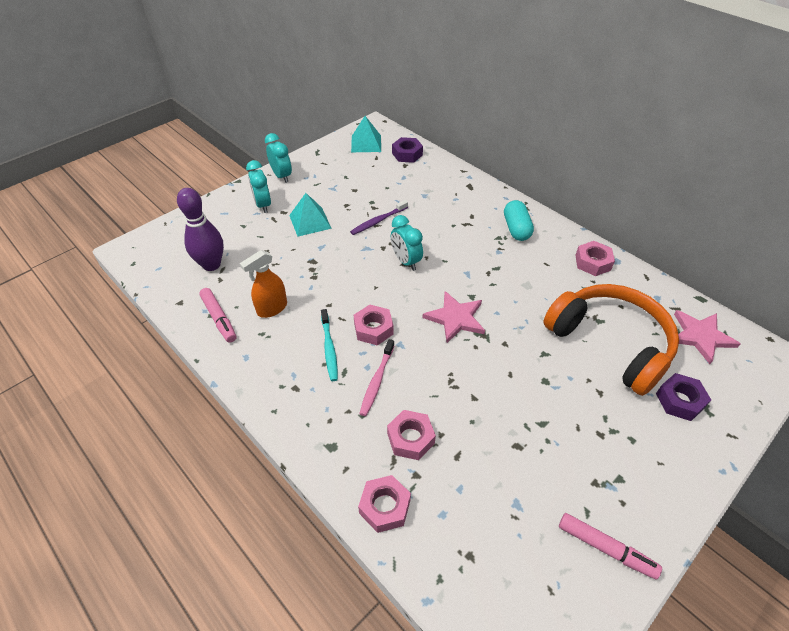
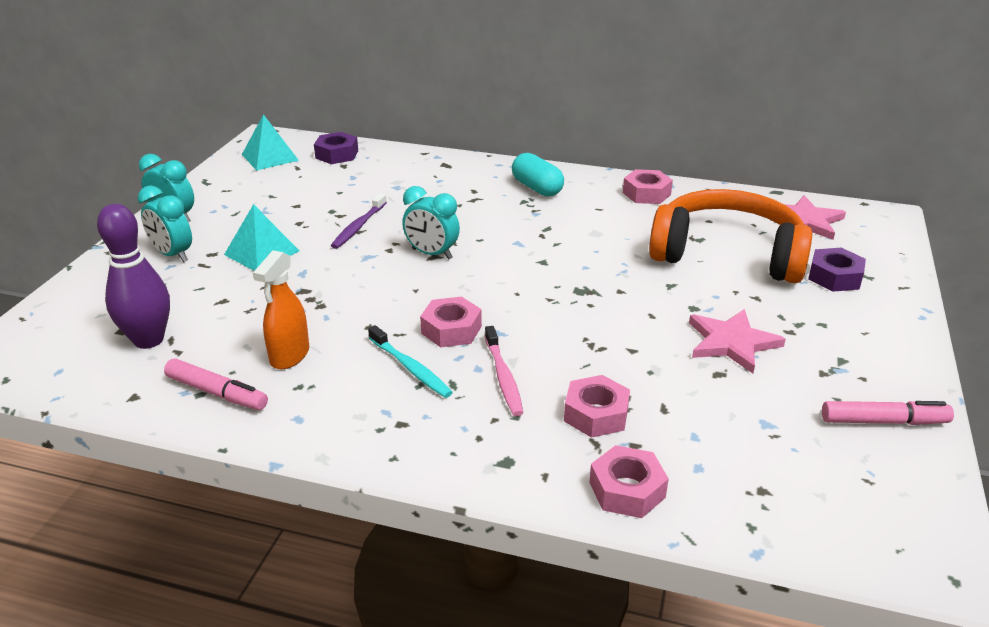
camera: 30 degrees left, 15 degrees down
(455, 318) = (543, 287): pink star -> pink star (732, 343)

